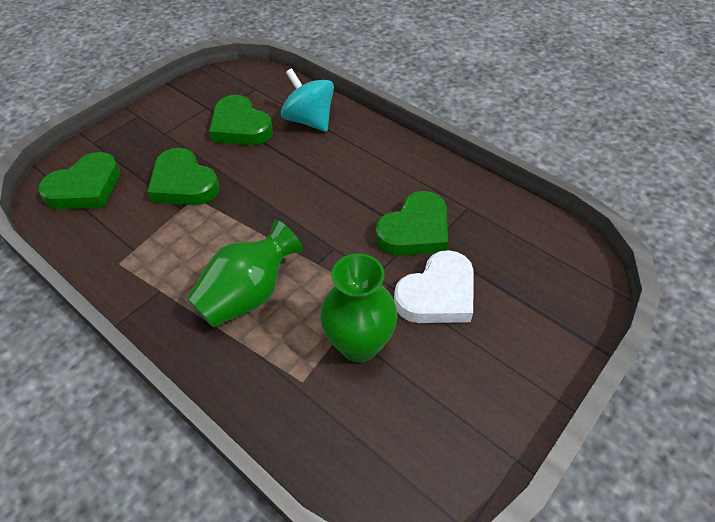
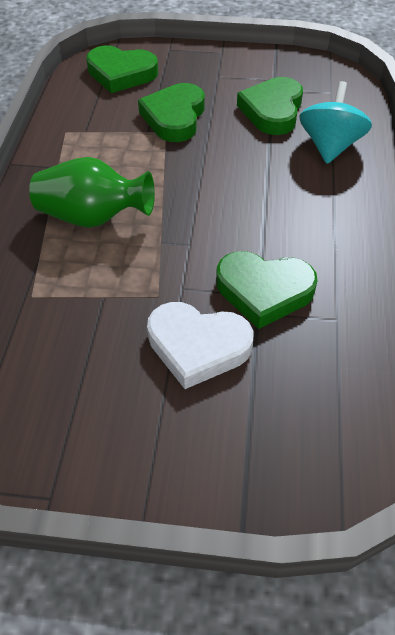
camera: 55 degrees right, 0 degrees up
(359, 344) = (95, 315): green vase -> none

